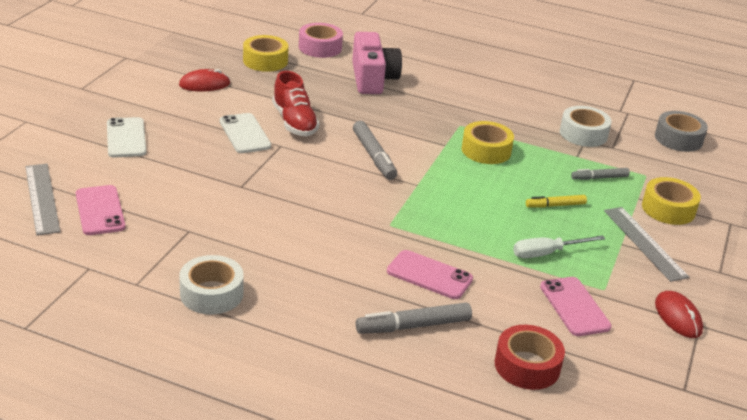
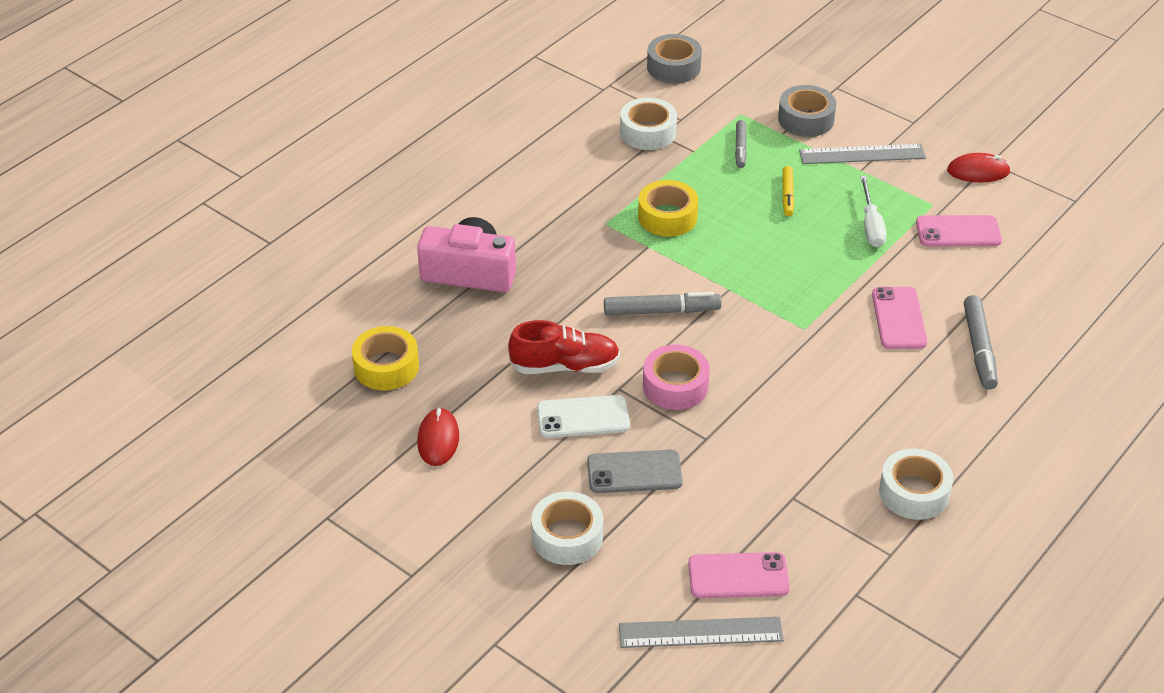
camera: 70 degrees left, 10 degrees up
(126, 138) = (567, 536): white phone -> white tape
(196, 159) = (634, 472): none -> grey phone
(320, 47) = (363, 305): pink tape -> pink tape (675, 386)
(429, 275) = (898, 318): pink phone -> pink phone turned 45 degrees counterclockwise
(527, 366) = (1041, 287): red tape -> none
(668, 209) = (806, 119): yellow tape -> grey tape

